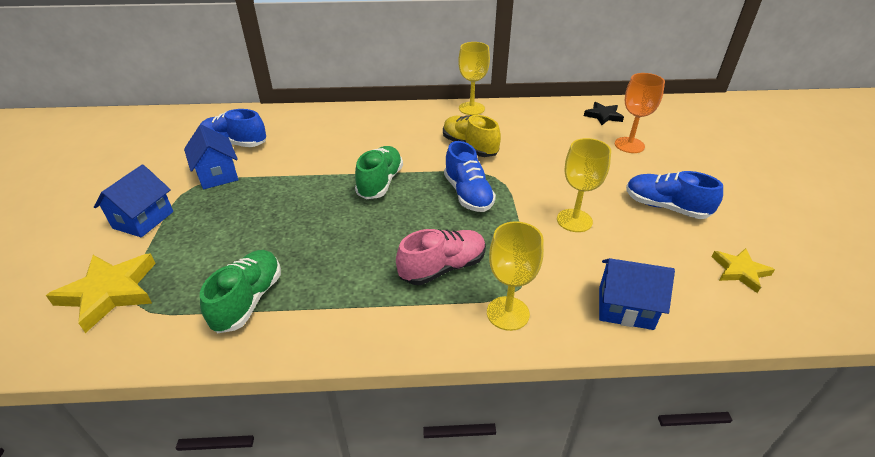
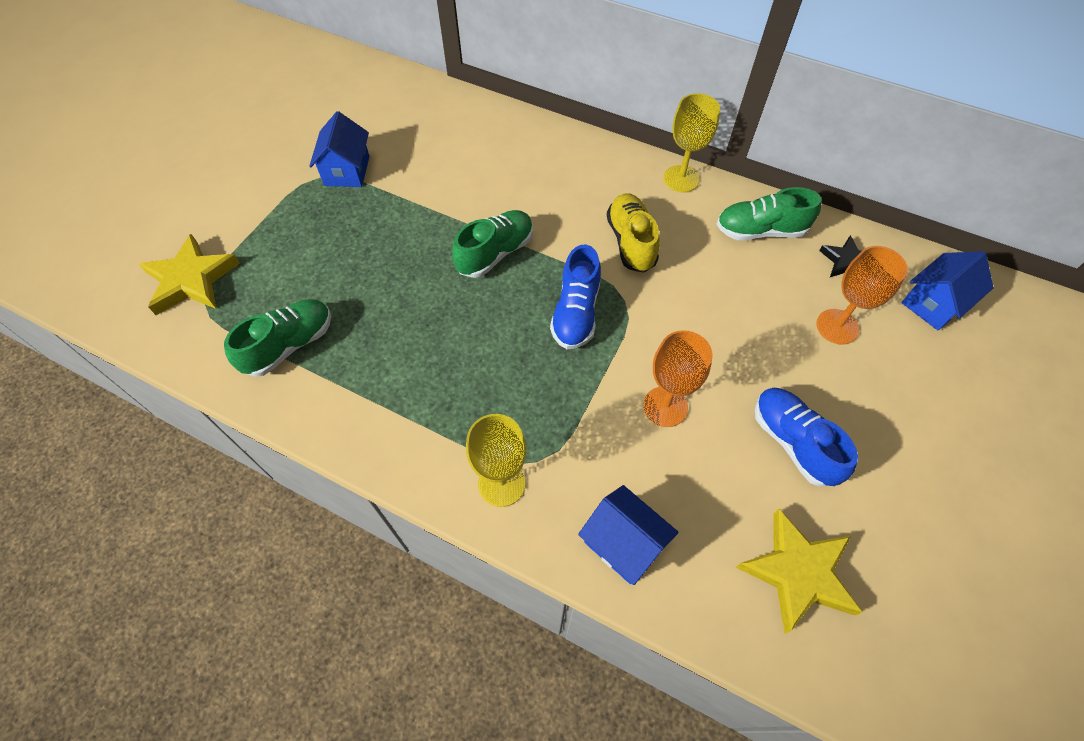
camera: 30 degrees right, 20 degrees up
(143, 220) = (255, 204): blue house -> blue house (933, 304)
(235, 143) = (387, 130): blue shoe -> none
(443, 268) = (480, 397): pink shoe -> none
(542, 117) = (760, 231): none -> green shoe
(574, 220) = (665, 406): yellow goblet -> orange goblet
(740, 271) = (798, 572): yellow star -> yellow star, size x1.65

